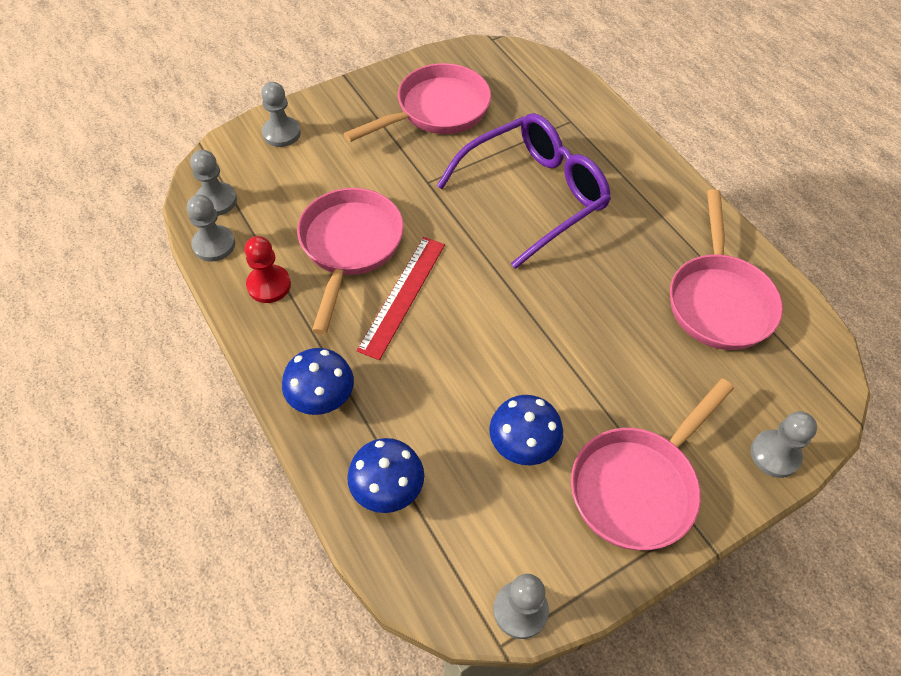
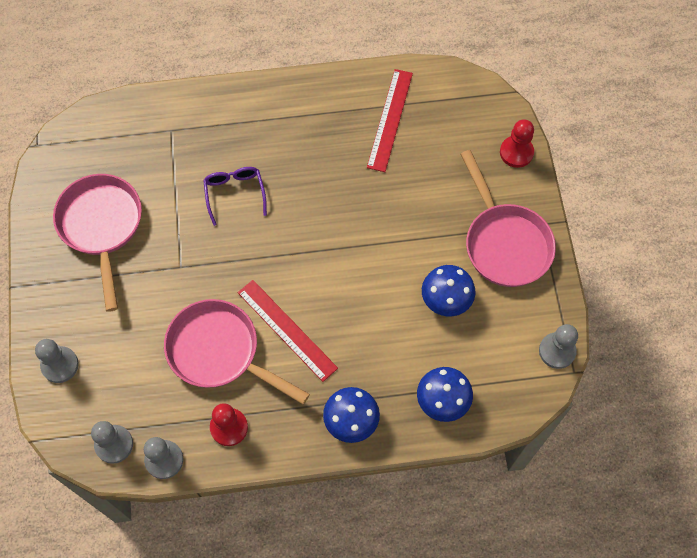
camera: 65 degrees left, 10 degrees up
(534, 195) = (235, 193): purple glasses -> purple glasses, size x0.48
(718, 300) = (390, 120): pink pan -> red ruler
(775, 454) = (516, 152): grey pawn -> red pawn

